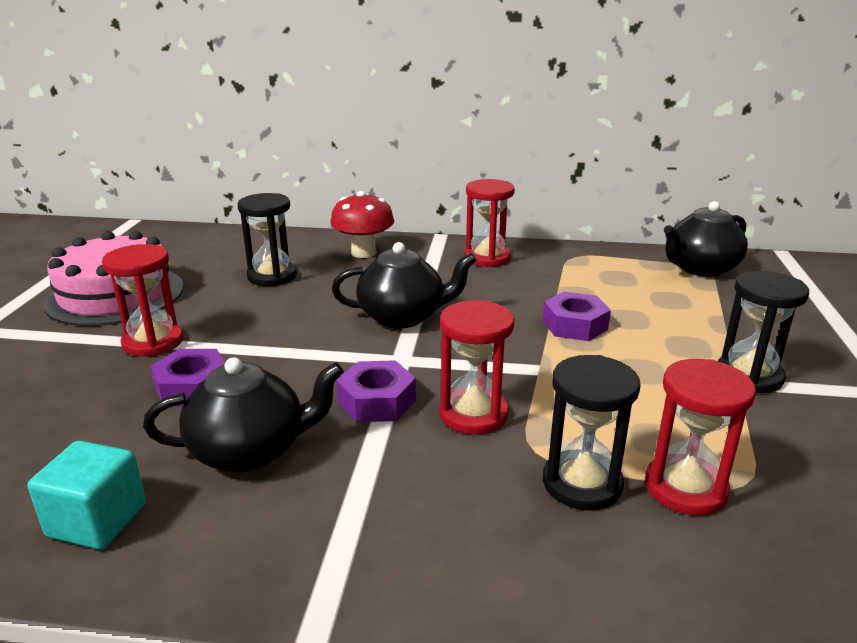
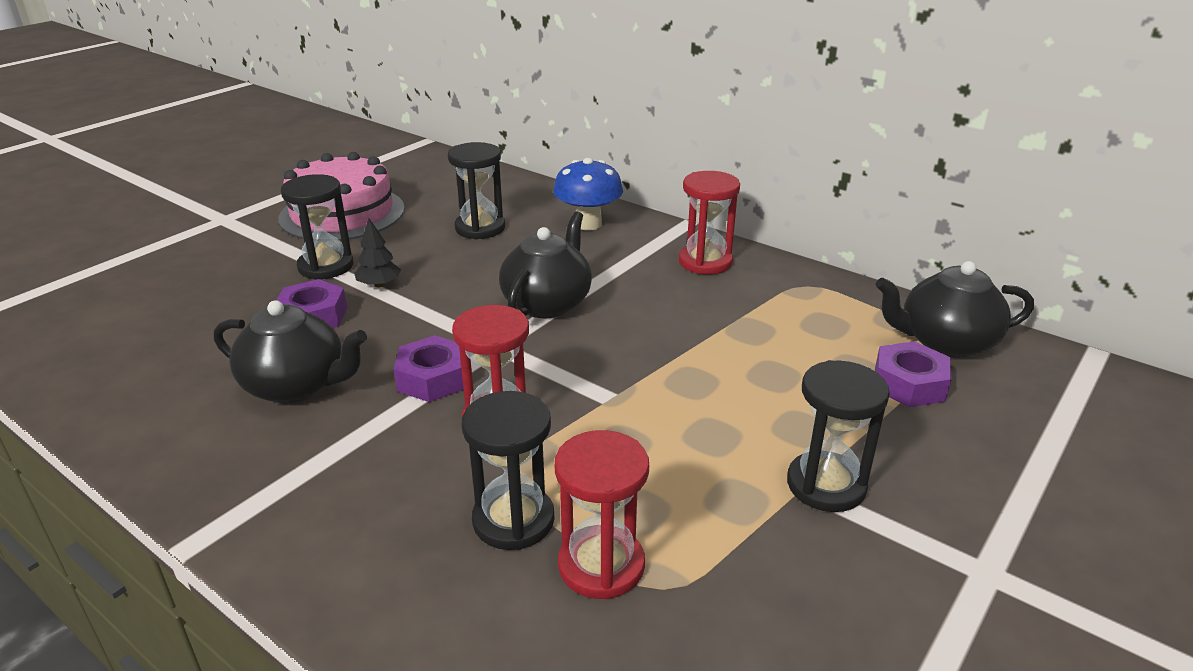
camera: 30 degrees right, 5 degrees up
(97, 521) = (153, 401): turquoise cube -> none
(153, 342) = (326, 266): red hourglass -> black hourglass
(229, 343) = (379, 285): none -> black tree
(363, 253) = (588, 224): red mushroom -> blue mushroom
(403, 317) = (547, 303): black teapot -> black teapot turned 90 degrees counterclockwise
(574, 325) = (704, 364): purple nut -> purple nut (909, 384)

